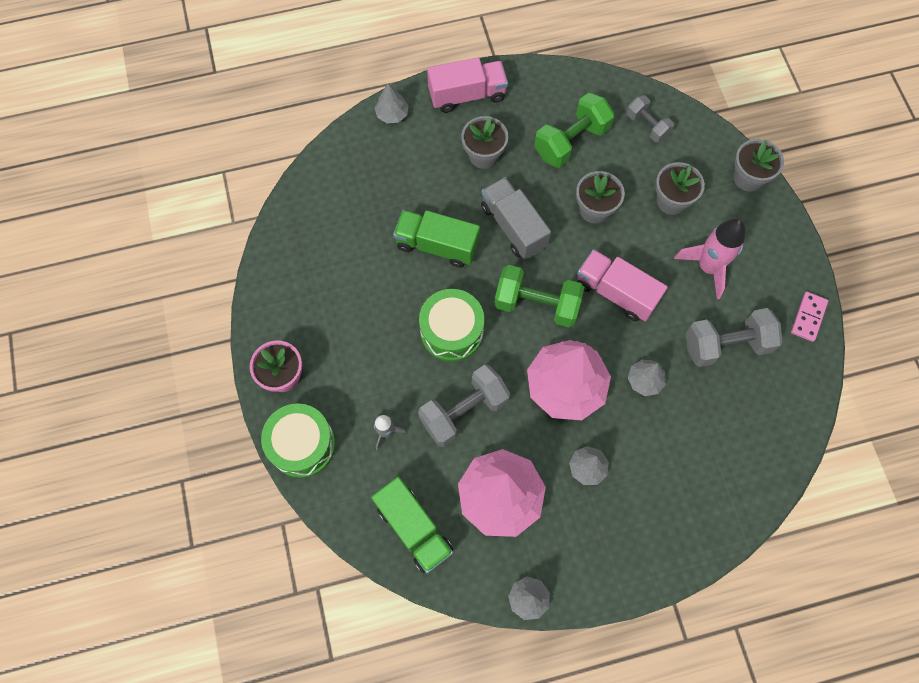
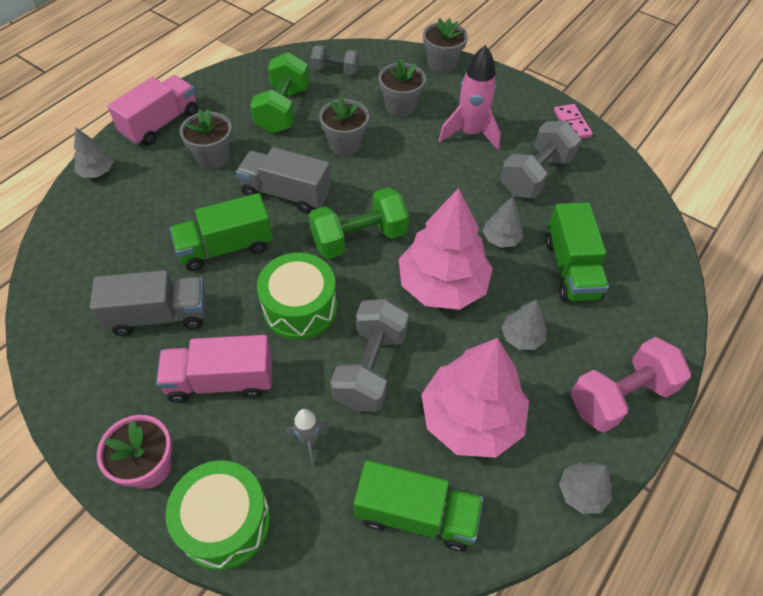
camera: 40 degrees left, 15 degrees down
(356, 270) = (159, 315): none -> grey truck
(616, 292) = (417, 191): pink truck -> pink truck (221, 381)
(616, 562) = (620, 396): none -> pink dumbbell
(676, 444) = (571, 268): none -> green truck

